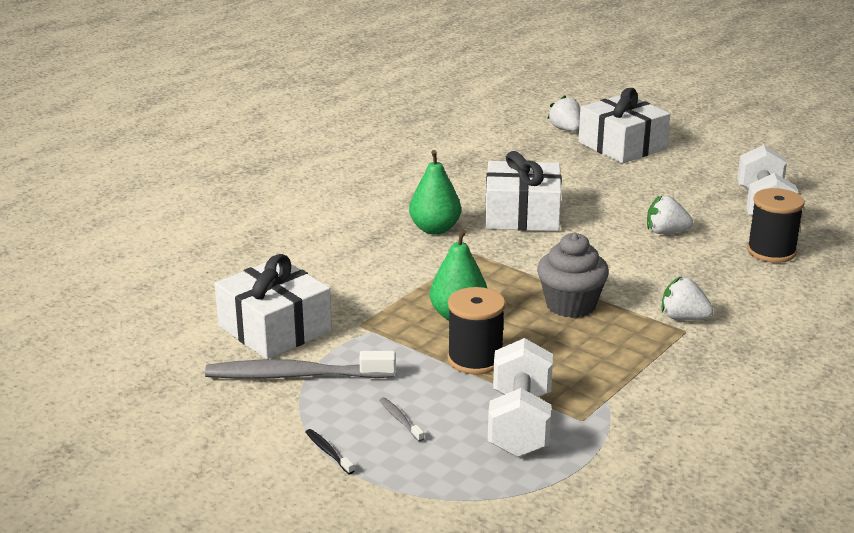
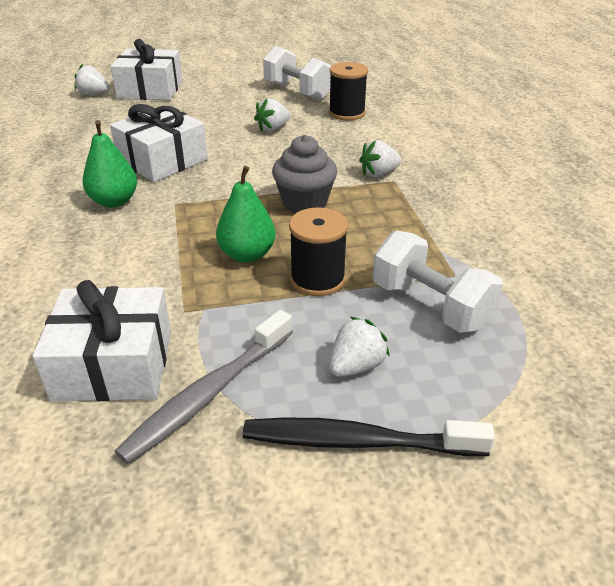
camera: 50 degrees left, 10 degrees up
(328, 452) = (358, 441): black toothbrush -> black toothbrush, size x2.50
(400, 420) = (356, 366): grey toothbrush -> white strawberry

